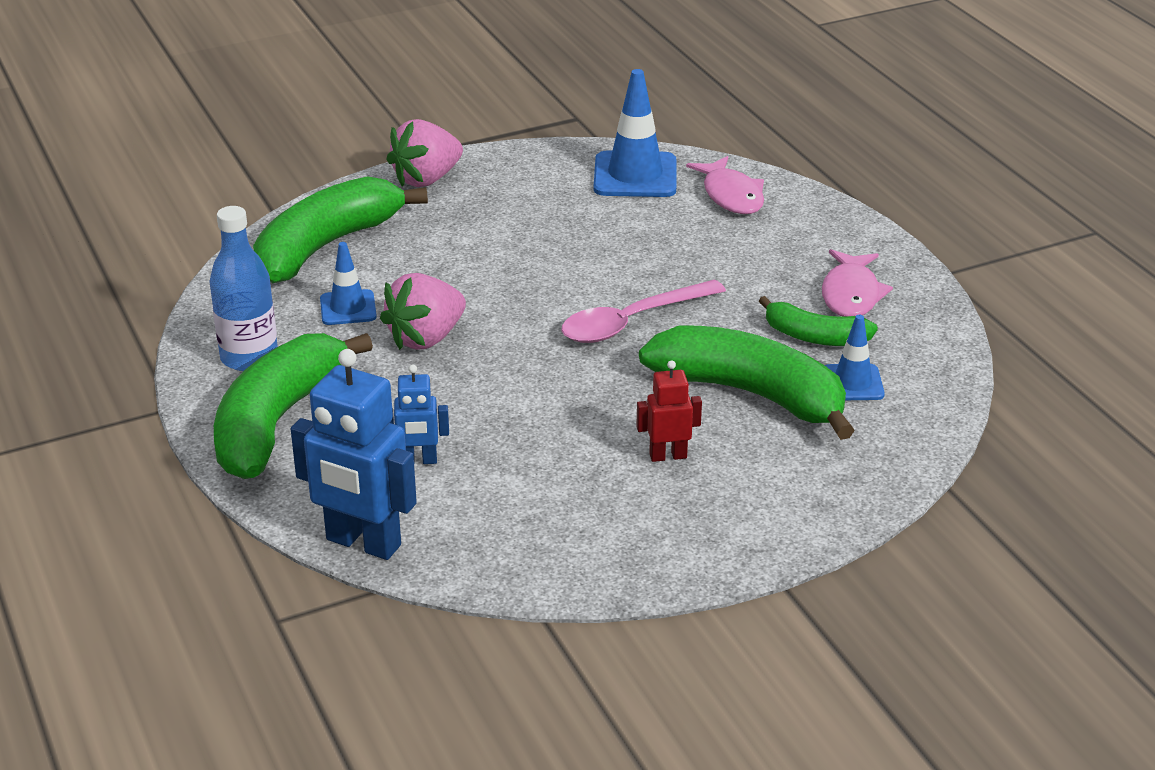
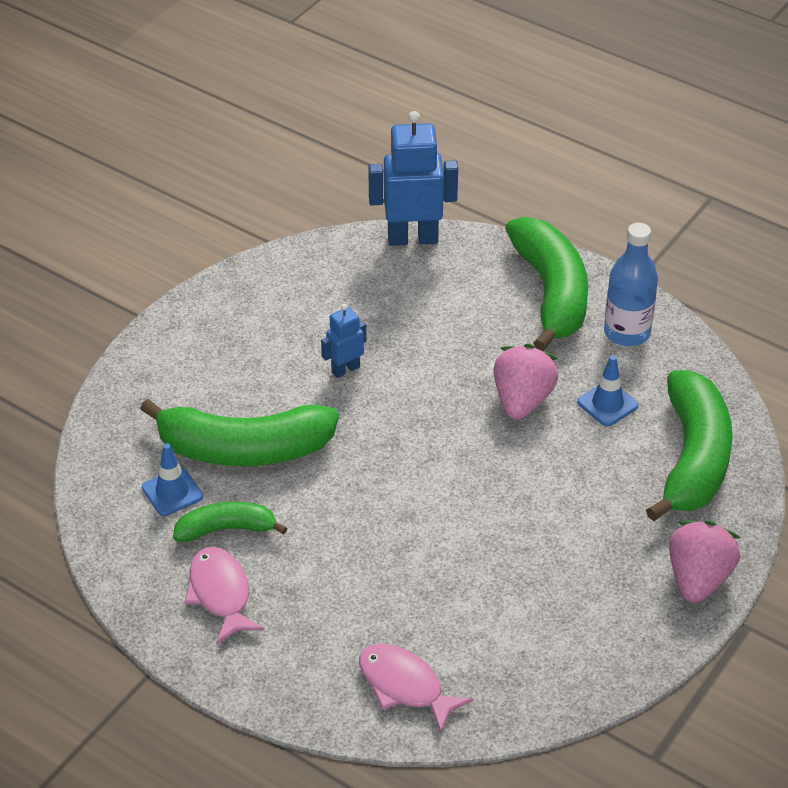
camera: 150 degrees right, 10 degrees up
(418, 461) = (431, 302): blue robot -> blue robot (345, 369)
(631, 322) = (382, 482): pink spoon -> none
(635, 175) = (516, 675): blue traffic cone -> none
(668, 456) = (270, 372): red robot -> none

